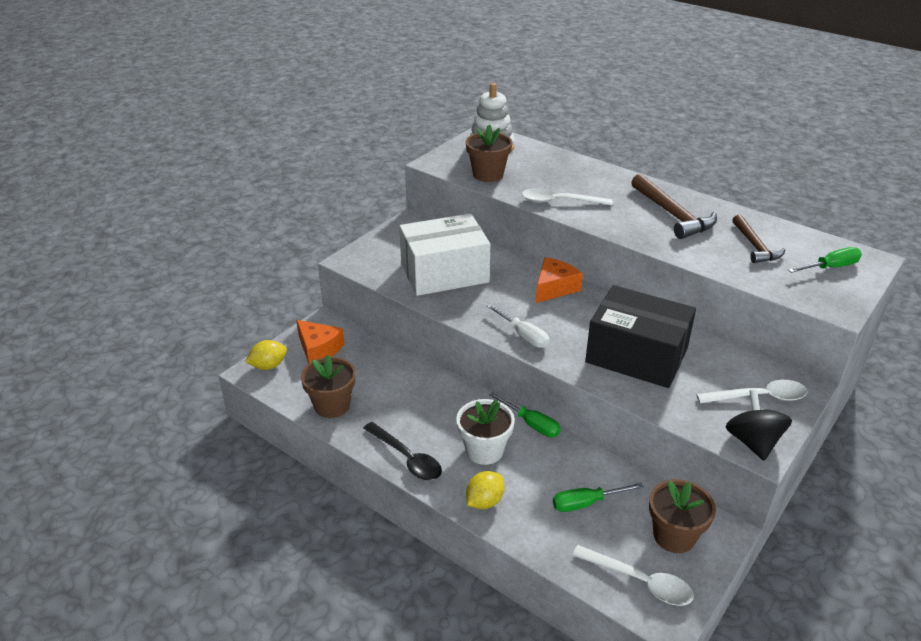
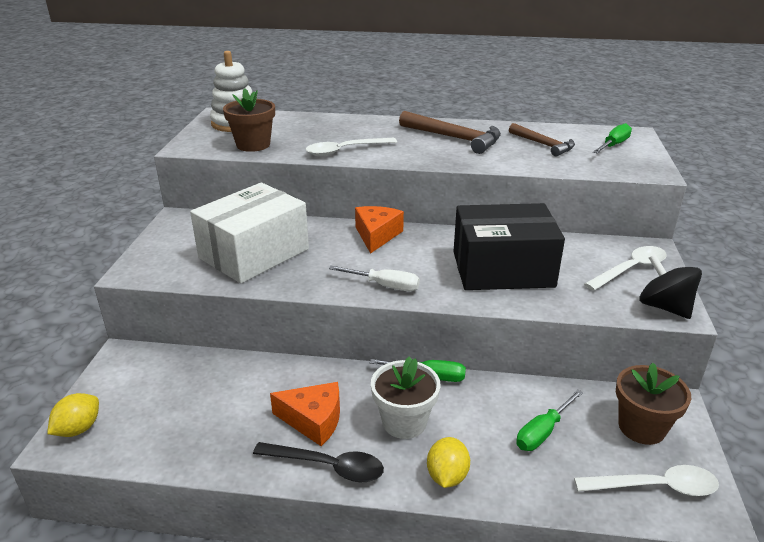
camera: 30 degrees left, 5 degrees down
(318, 349) = (134, 386): orange cheese -> orange cheese (313, 420)
(332, 405) = (194, 443): brown flower pot -> none

